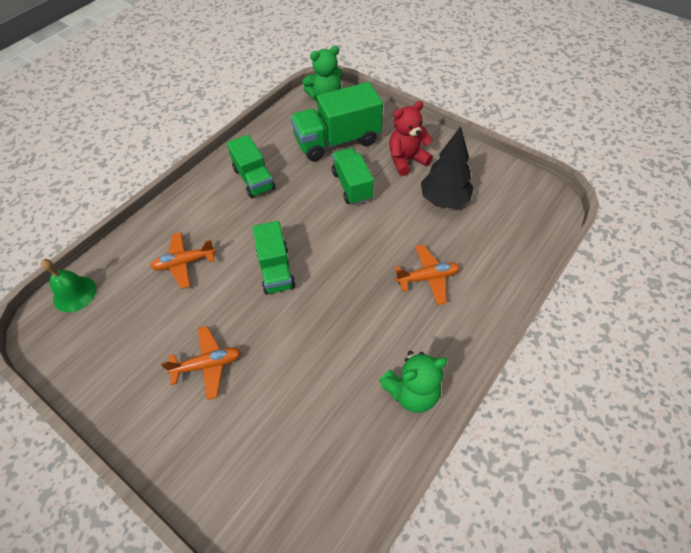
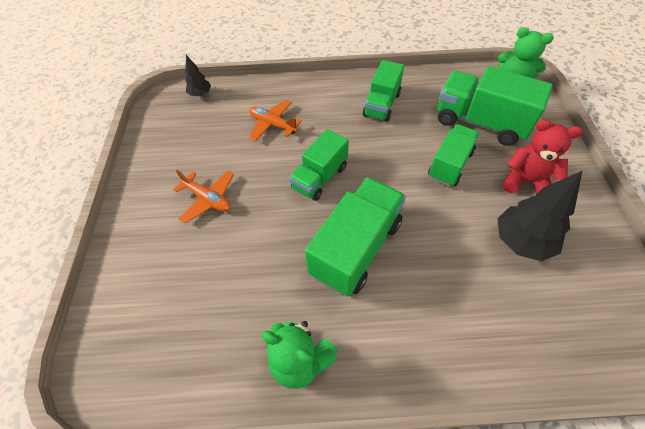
camera: 50 degrees right, 0 degrees up
(74, 293) = (200, 94): green bell -> black tree
(360, 292) = (356, 248): none -> green truck
(427, 278) = (424, 289): orange plane -> none

